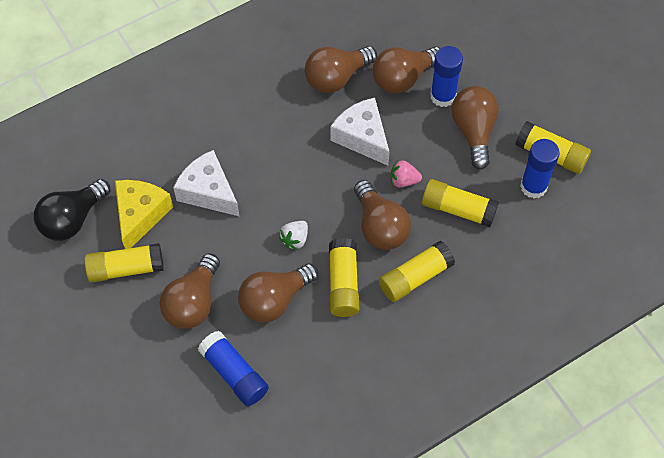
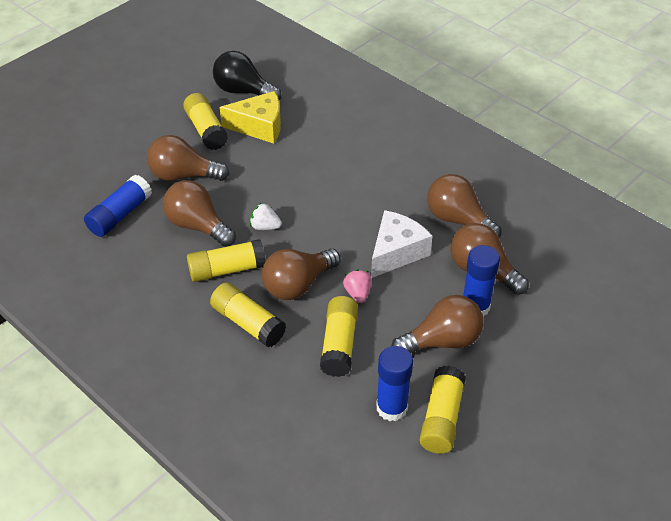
camera: 75 degrees right, 15 degrees down
(208, 191) = (296, 161): white cheese -> none

